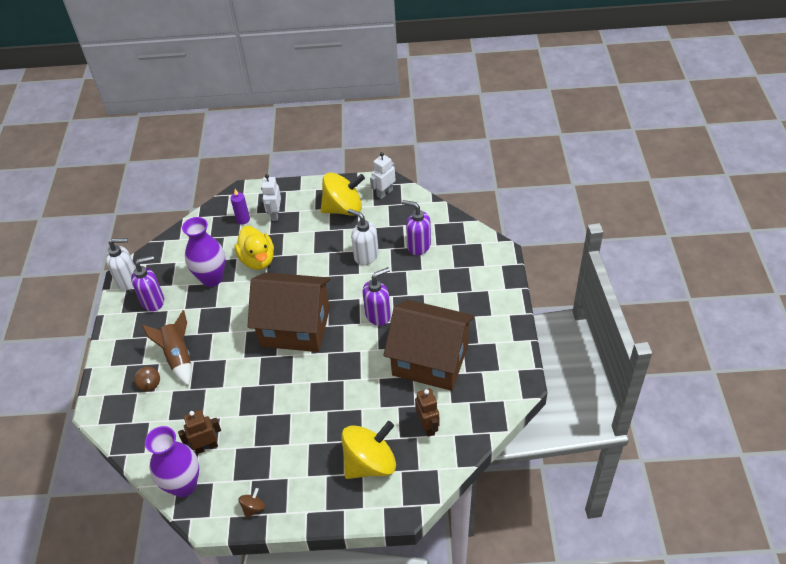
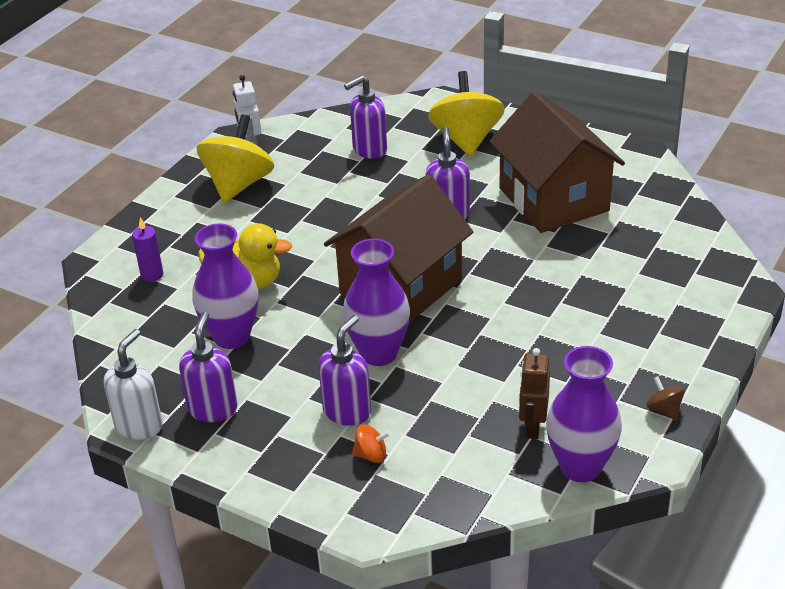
camera: 60 degrees left, 10 degrees down
(149, 384) = (371, 455): brown spinning top -> orange spinning top
(178, 357) = (347, 411): brown rocket -> purple soap dispenser
(231, 346) = (379, 353): none -> purple vase
(275, 214) = (178, 243): white robot -> none
(366, 256) = (341, 193): white soap dispenser -> none
(370, 463) = (667, 292): yellow spinning top -> yellow spinning top (466, 139)
(428, 426) = (647, 233): brown robot -> none
(430, 360) = (553, 199): brown house -> brown house turned 75 degrees counterclockwise

